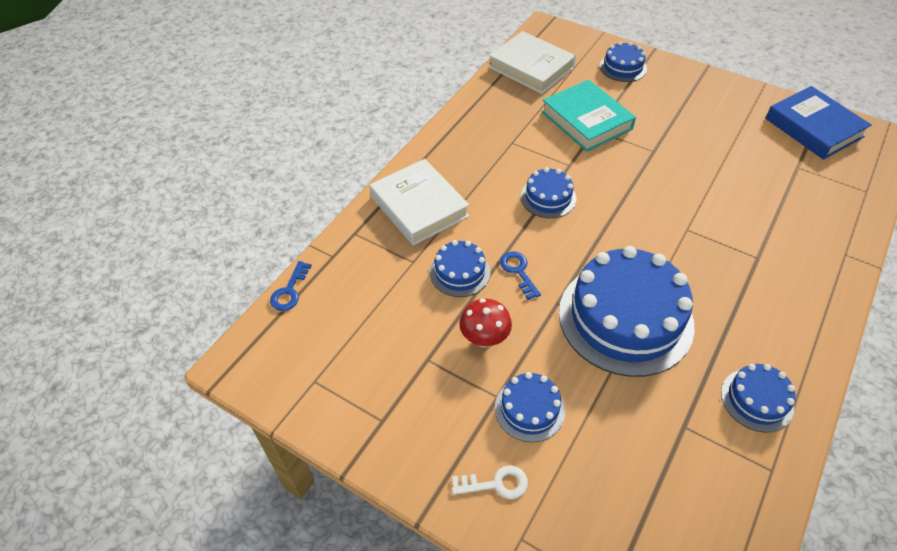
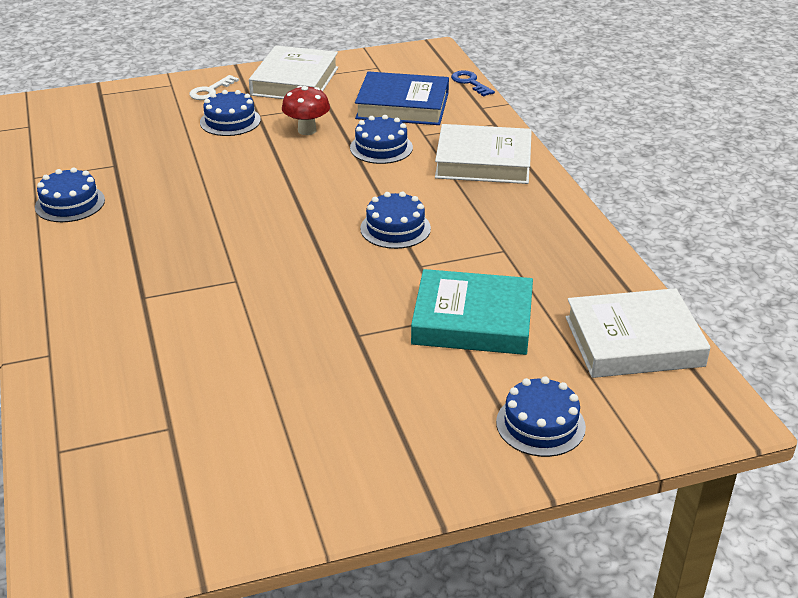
camera: 130 degrees right, 15 degrees down
(406, 426) = (294, 81): none -> white book
(518, 272) = (339, 171): blue key -> none
(625, 318) = (220, 192): blue cake -> none
(813, 128) = (189, 510): blue book -> blue book (402, 106)

